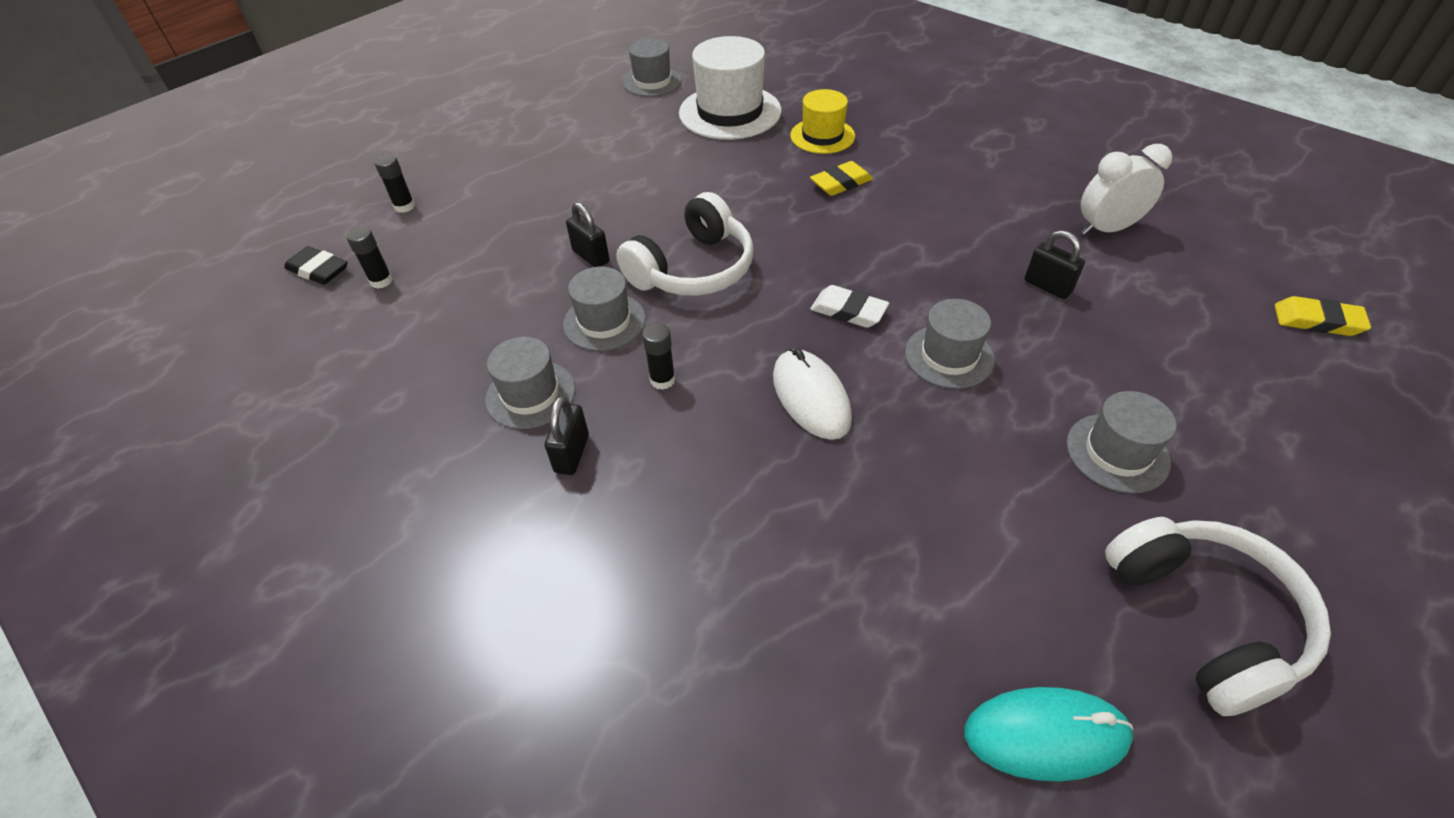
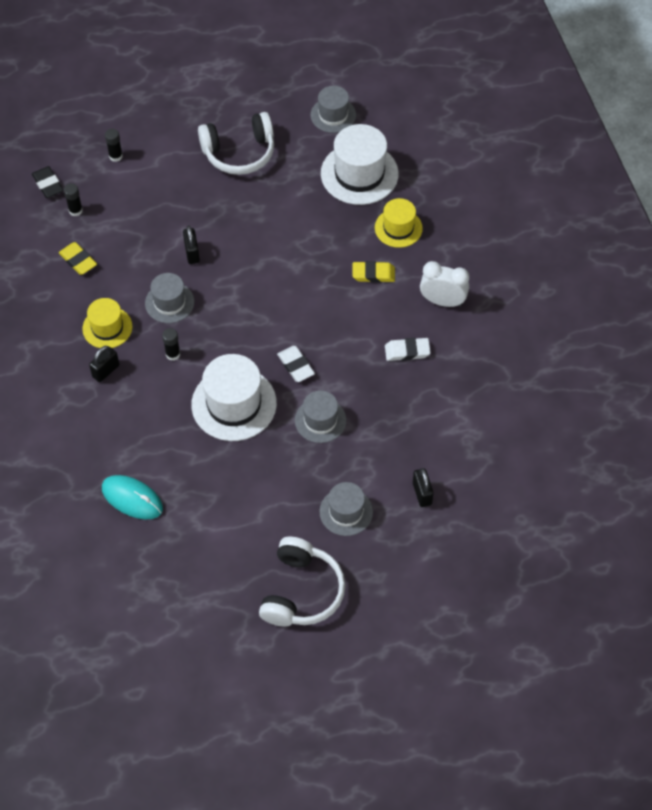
camera: 30 degrees right, 10 degrees up
(530, 394) = (107, 327): grey hat -> yellow hat
(693, 269) = (239, 292): white headphones -> white headphones (239, 153)
(811, 397) = (234, 404): white mouse -> white hat
(964, 233) = (407, 351): none -> white eraser
(1045, 735) = (198, 589): turquoise mouse -> turquoise mouse (132, 498)
(1047, 286) = (414, 410): black padlock -> black padlock (422, 494)
(1106, 229) = (491, 393): white clock -> white clock (442, 301)
(1317, 321) = (530, 510): yellow eraser -> yellow eraser (78, 260)

